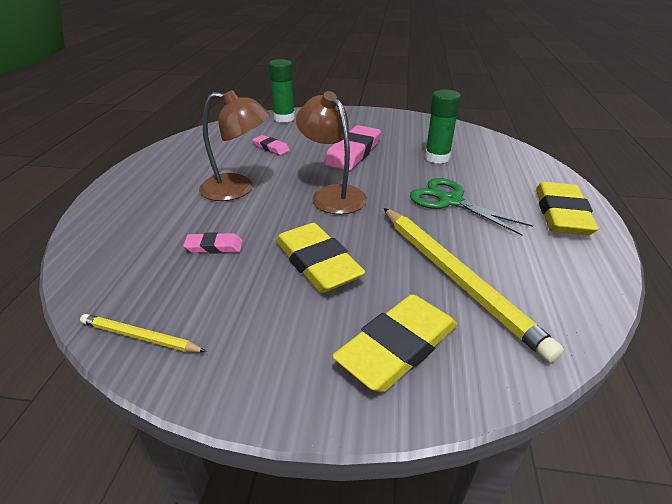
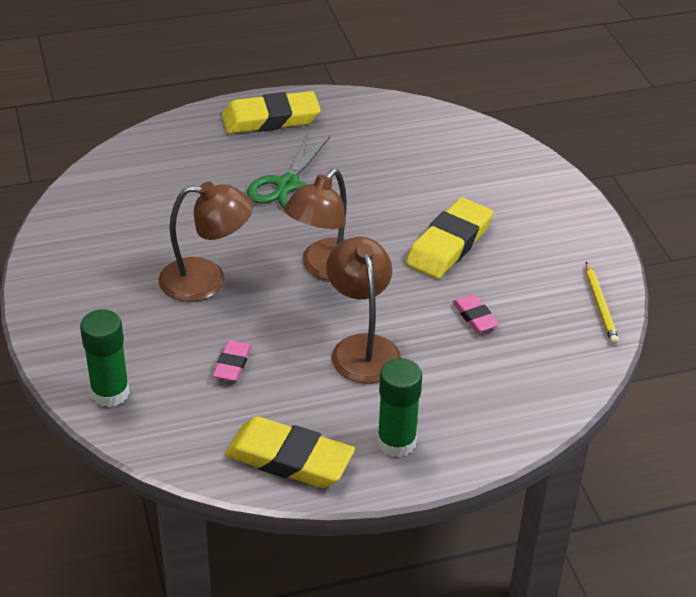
camera: 115 degrees left, 5 degrees up
(353, 153) = (206, 280): pink eraser -> brown lamp
(397, 347) = (508, 183): yellow eraser -> yellow eraser (289, 459)
(437, 158) = (183, 208): green glue stick -> green glue stick (396, 442)
(456, 278) = (413, 167): yellow pencil -> none

